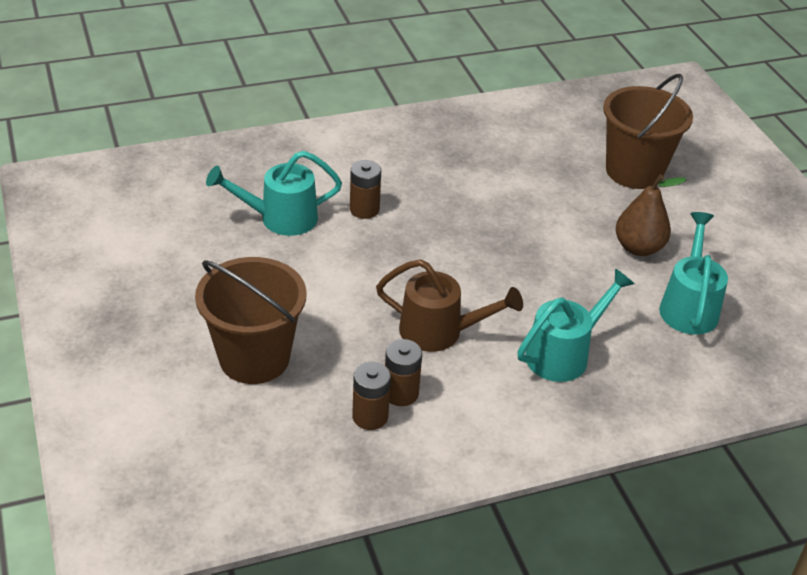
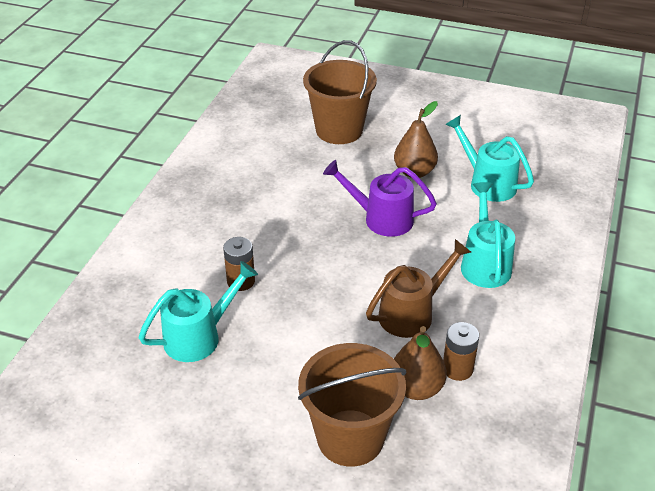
camera: 50 degrees left, 0 degrees up
(279, 218) = (200, 336): turquoise watering can -> turquoise watering can turned 150 degrees counterclockwise
(349, 375) = (416, 388): none -> brown pear
(370, 416) = (468, 399): brown battery -> none
(542, 255) = (381, 218): none -> purple watering can

